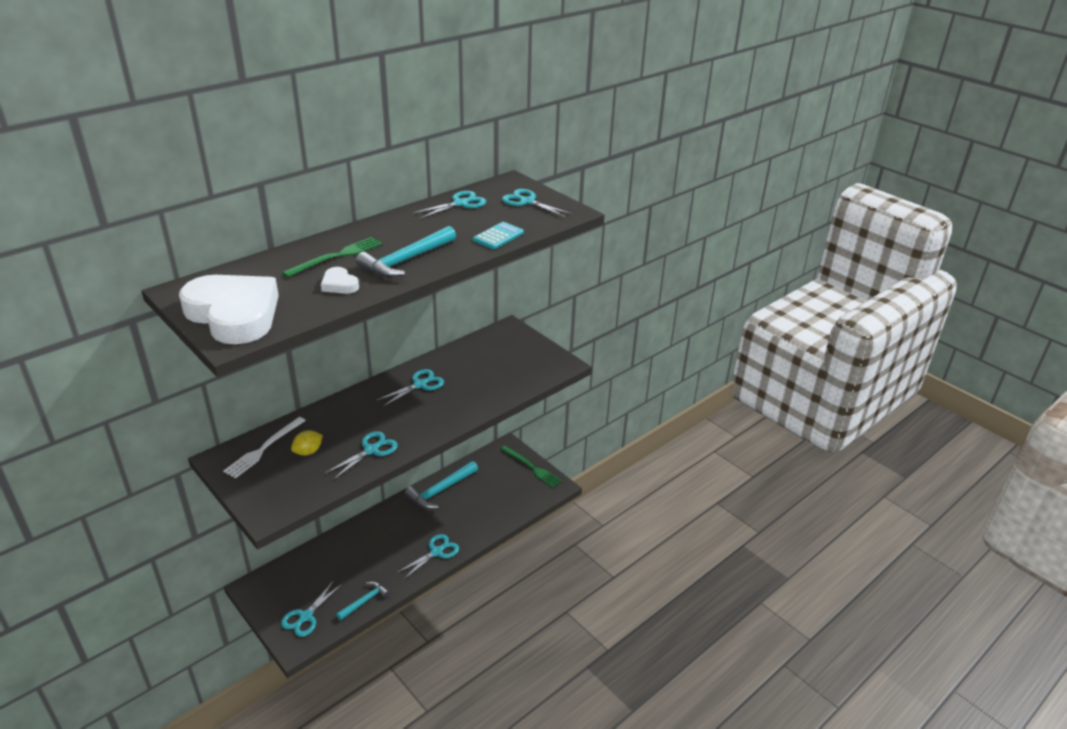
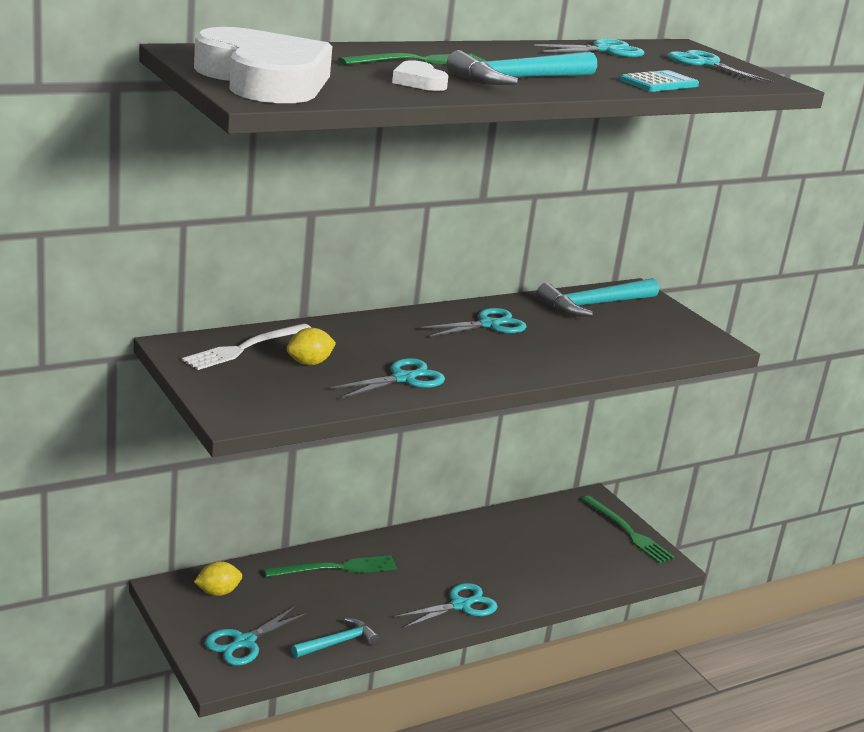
camera: 10 degrees right, 10 degrees down
(282, 582) = (218, 592): none -> yellow lemon
(354, 543) = (336, 568): none -> green fork
(440, 490) = (480, 531): turquoise hammer -> turquoise hammer (594, 305)

